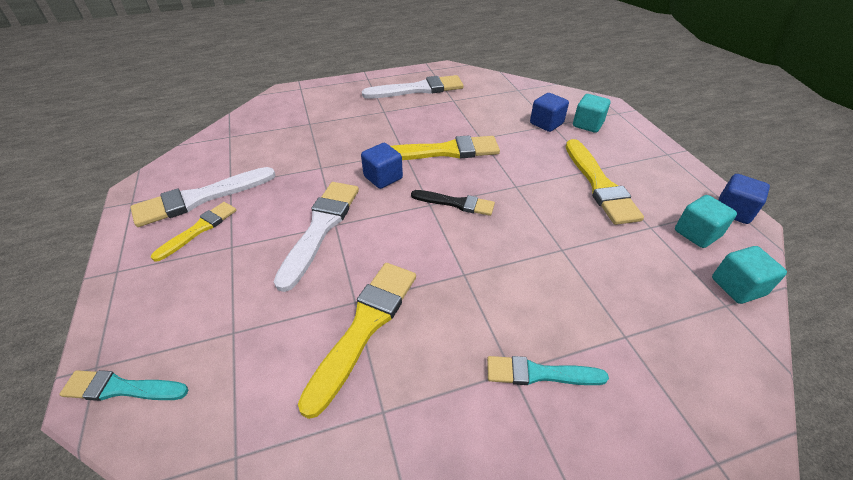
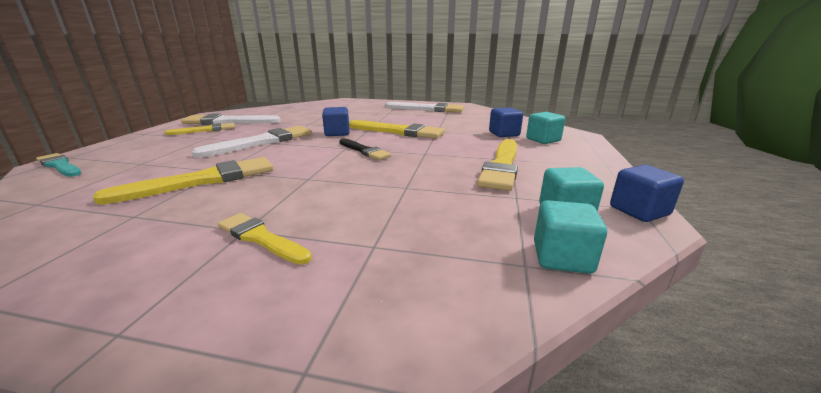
camera: 30 degrees right, 20 degrees down
(539, 373) = (261, 238): turquoise brush -> yellow brush

